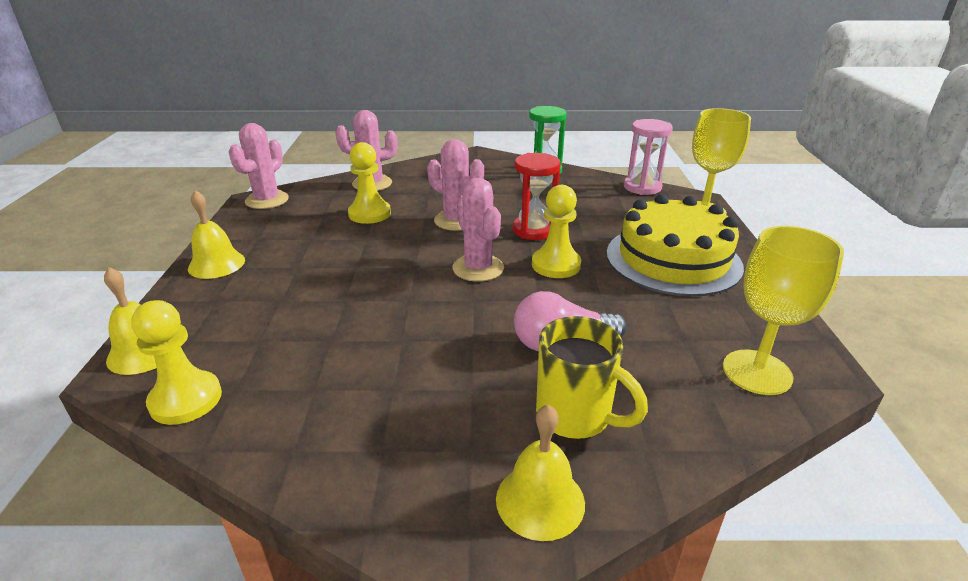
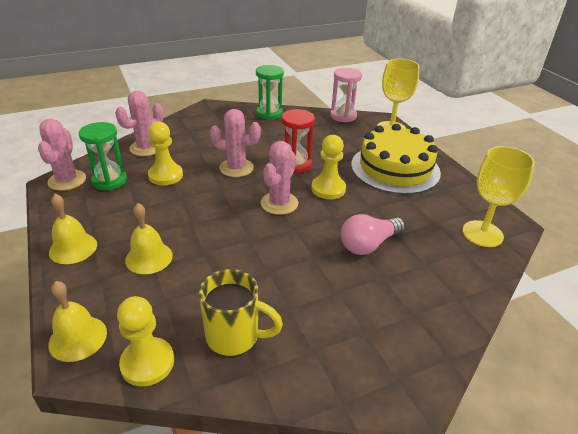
camera: 25 degrees left, 5 degrees up
(307, 208) = (109, 181): none -> green hourglass
(478, 268) = (279, 203): pink cactus -> pink cactus turned 75 degrees clockwise
(540, 500) = (423, 348): yellow bell -> yellow bell (149, 257)
(575, 416) = (408, 290): yellow mug -> yellow mug (234, 336)

